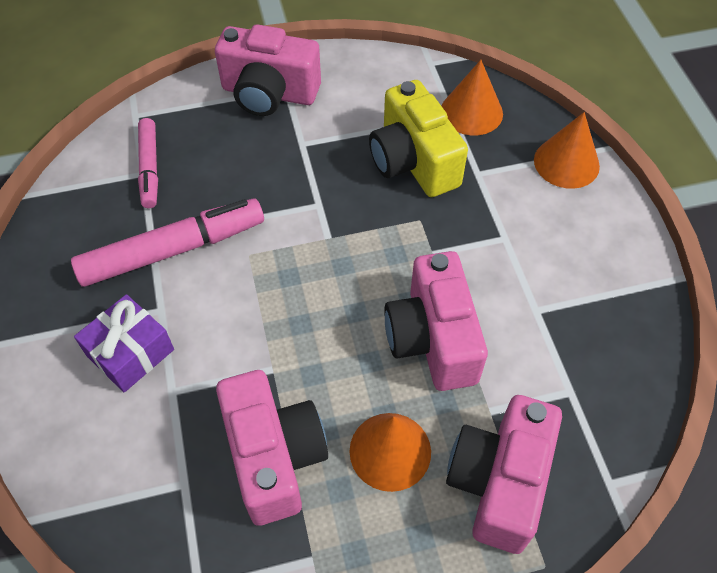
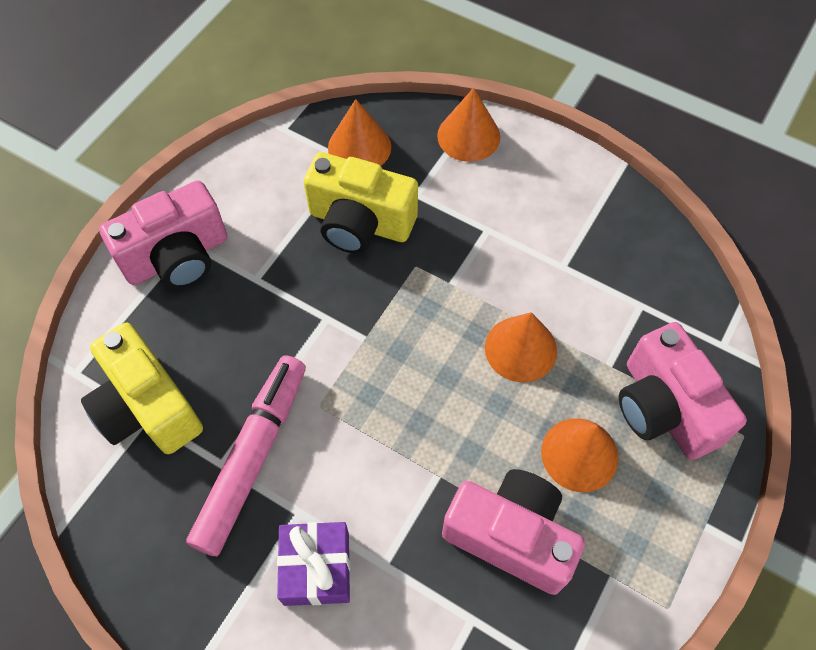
camera: 45 degrees left, 5 degrees up
(149, 168) = (147, 408): pink marker -> yellow camera
(432, 339) = (520, 349): pink camera -> orange cone

